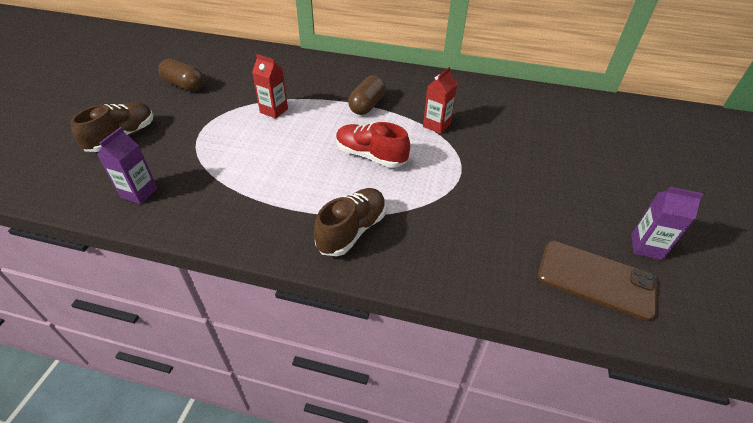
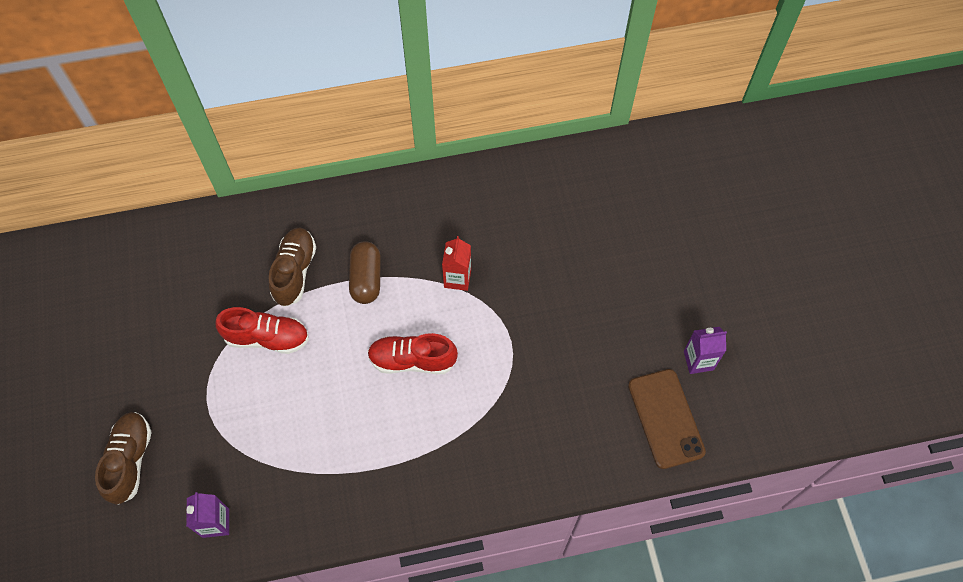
camera: 25 degrees left, 20 degrees up
(184, 85) = (128, 343): brown capsule -> none
(274, 111) = (267, 338): red carton -> red shoe
(352, 231) = (446, 466): brown shoe -> brown shoe (294, 272)
(596, 279) = (666, 418): brown phone -> brown phone turned 75 degrees clockwise

